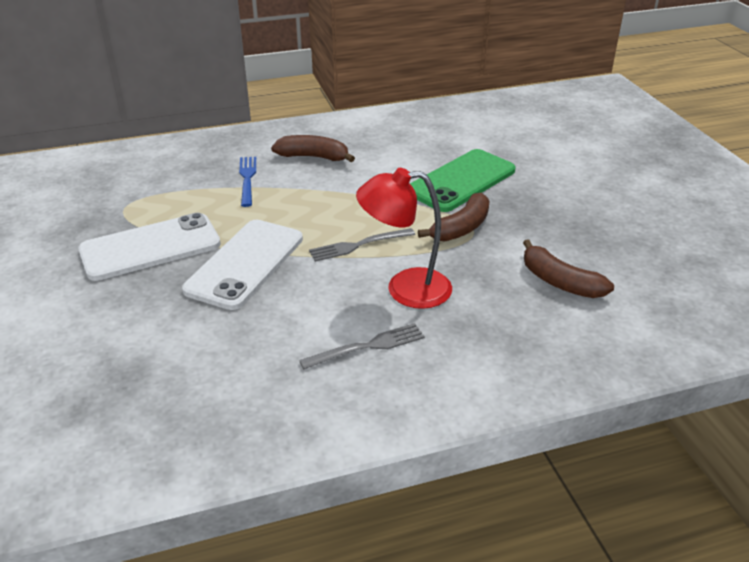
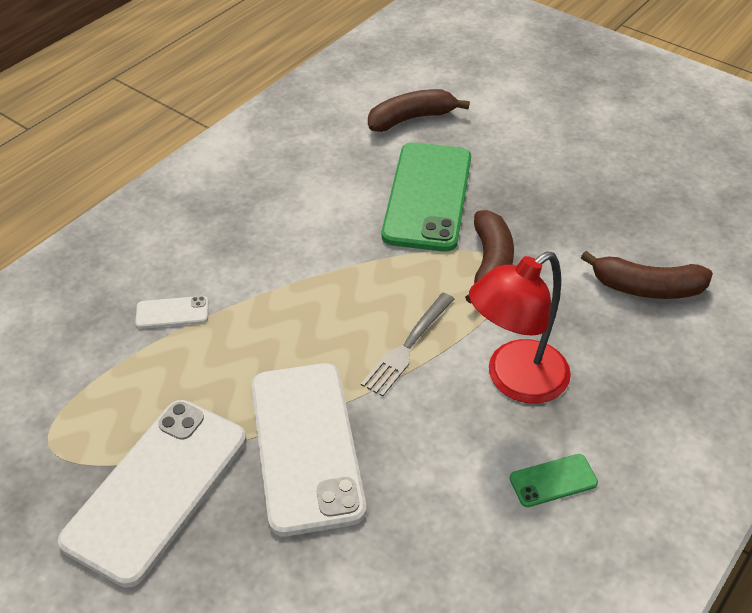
camera: 35 degrees left, 10 degrees up
(247, 179) = (172, 312): blue fork -> white phone
(313, 157) = (223, 238): brown banana -> brown banana (411, 119)
(368, 346) = (553, 481): grey fork -> green phone

